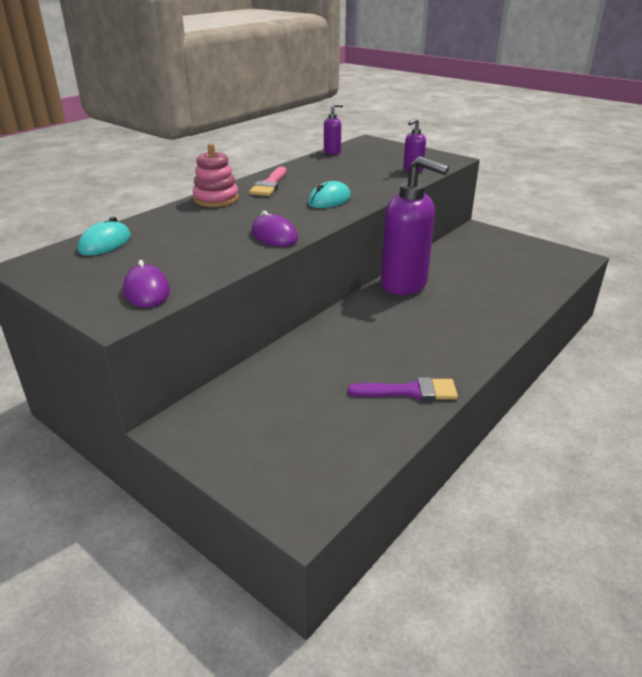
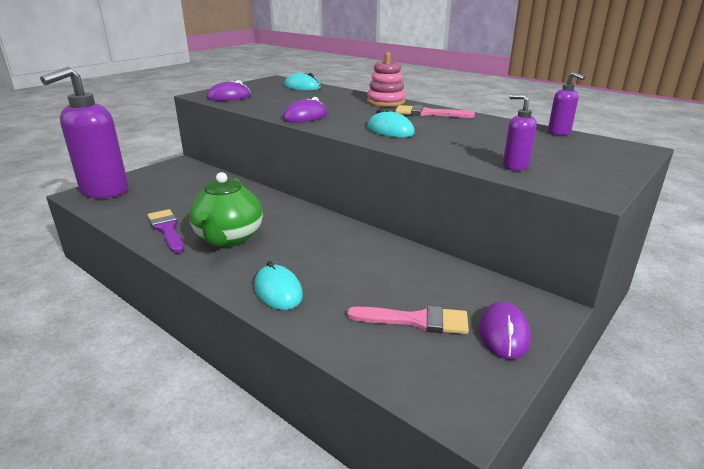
camera: 90 degrees right, 5 degrees down
(404, 284) = (353, 238): purple soap dispenser -> purple soap dispenser (104, 191)
(410, 391) = (167, 229): purple brush -> purple brush turned 150 degrees clockwise
(421, 346) = (229, 238): none -> green teapot
(500, 313) = (278, 291): none -> turquoise mouse
(509, 242) = (504, 334): none -> purple mouse
(510, 265) = (416, 320): none -> pink brush

